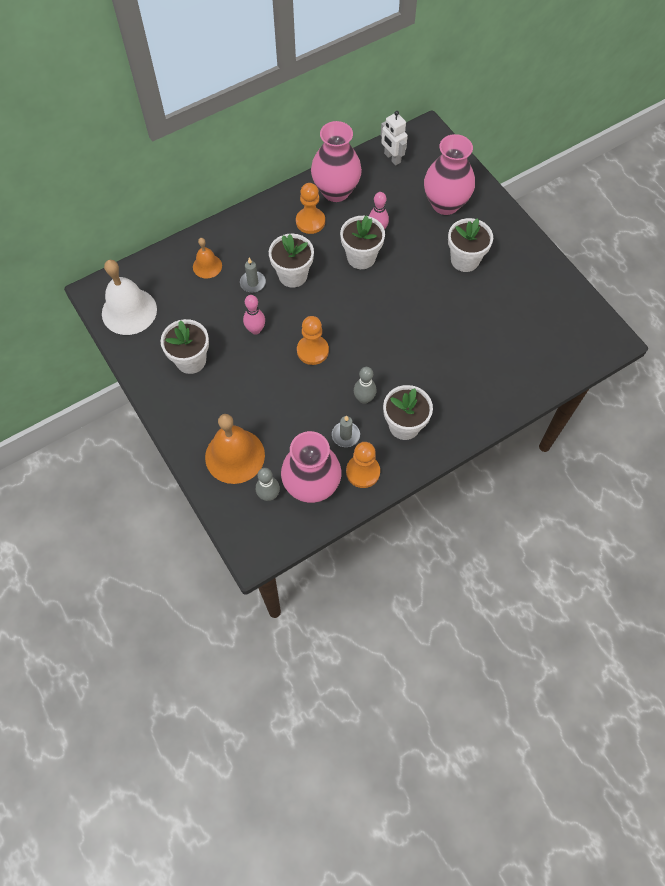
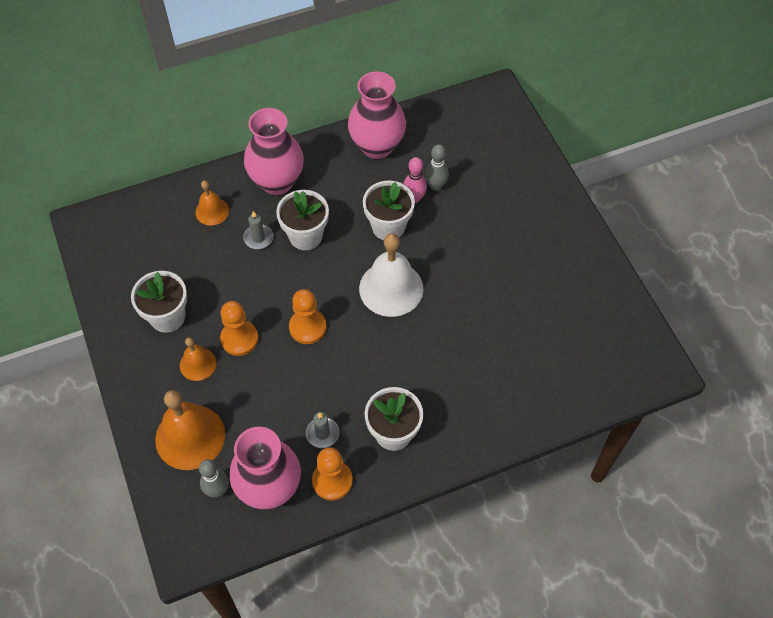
camera: 10 degrees right, 5 degrees down
(129, 311) = (113, 250): white bell -> white bell (391, 288)
(226, 395) = (198, 364): none -> orange bell
(255, 330) = (248, 293): pink bowling pin -> none
(310, 221) = (340, 177): orange pawn -> orange pawn (239, 339)
(364, 399) = (354, 393): grey bowling pin -> grey bowling pin (436, 186)
(392, 158) = (450, 117): white robot -> none
(445, 204) = (499, 178): pink vase -> pink vase (277, 182)
(465, 260) = (508, 247): white flower pot -> none

